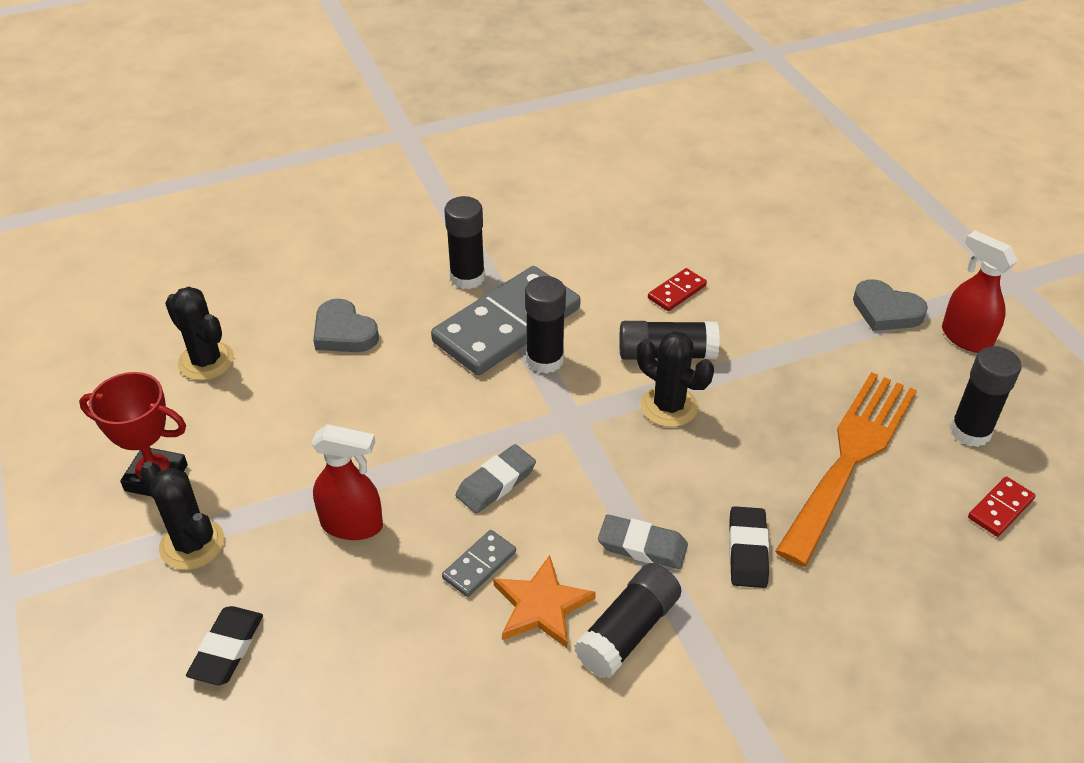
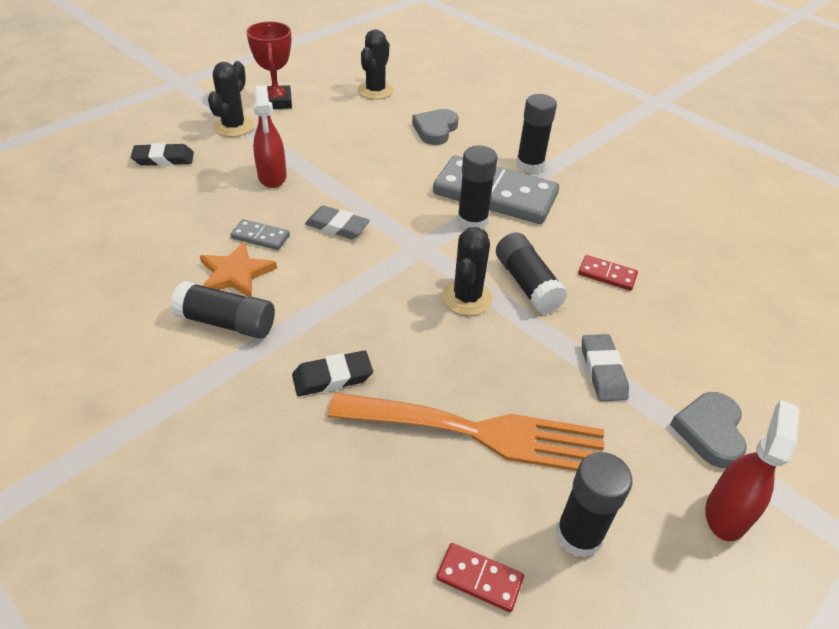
camera: 65 degrees right, 0 degrees up
(642, 546) = (311, 313): grey eraser -> grey eraser (602, 371)

